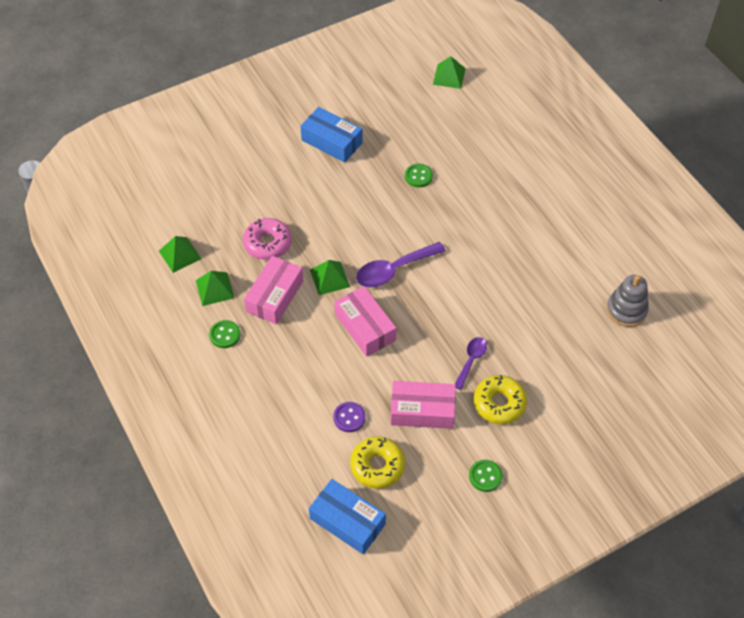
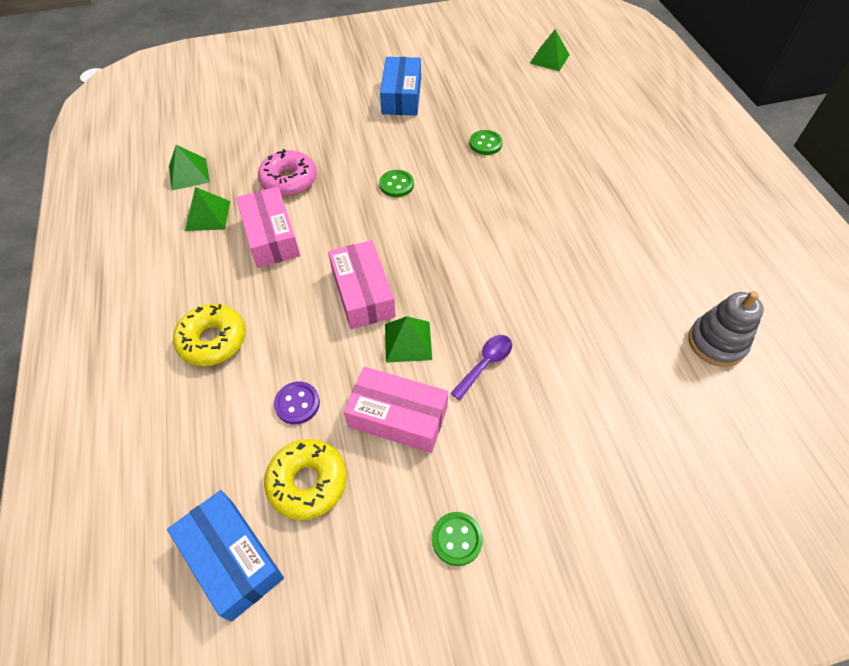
camera: 15 degrees right, 0 degrees up
(225, 335) = (193, 267): green button -> green button (396, 185)
(275, 296) = (271, 236): pink box -> pink box turned 60 degrees counterclockwise
(329, 278) = (343, 229): green pyramid -> green pyramid (408, 341)
(332, 141) = (401, 96): blue box -> blue box turned 45 degrees clockwise
(394, 270) = (423, 235): purple spoon -> none
(499, 403) = (507, 432): yellow donut -> yellow donut (213, 340)

